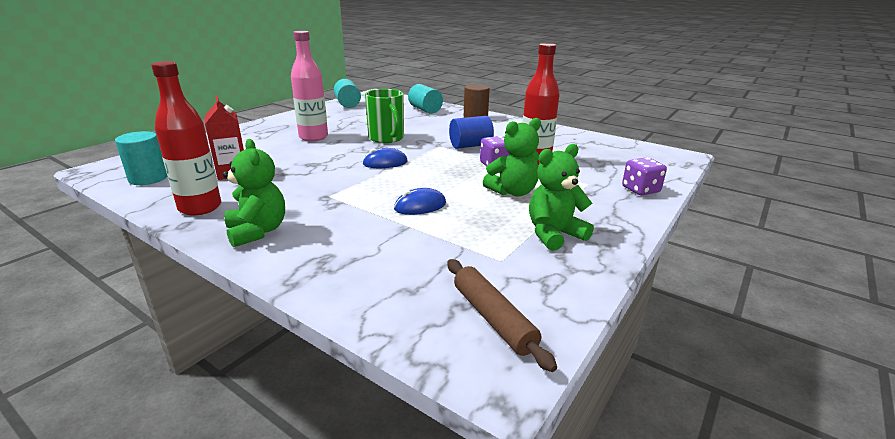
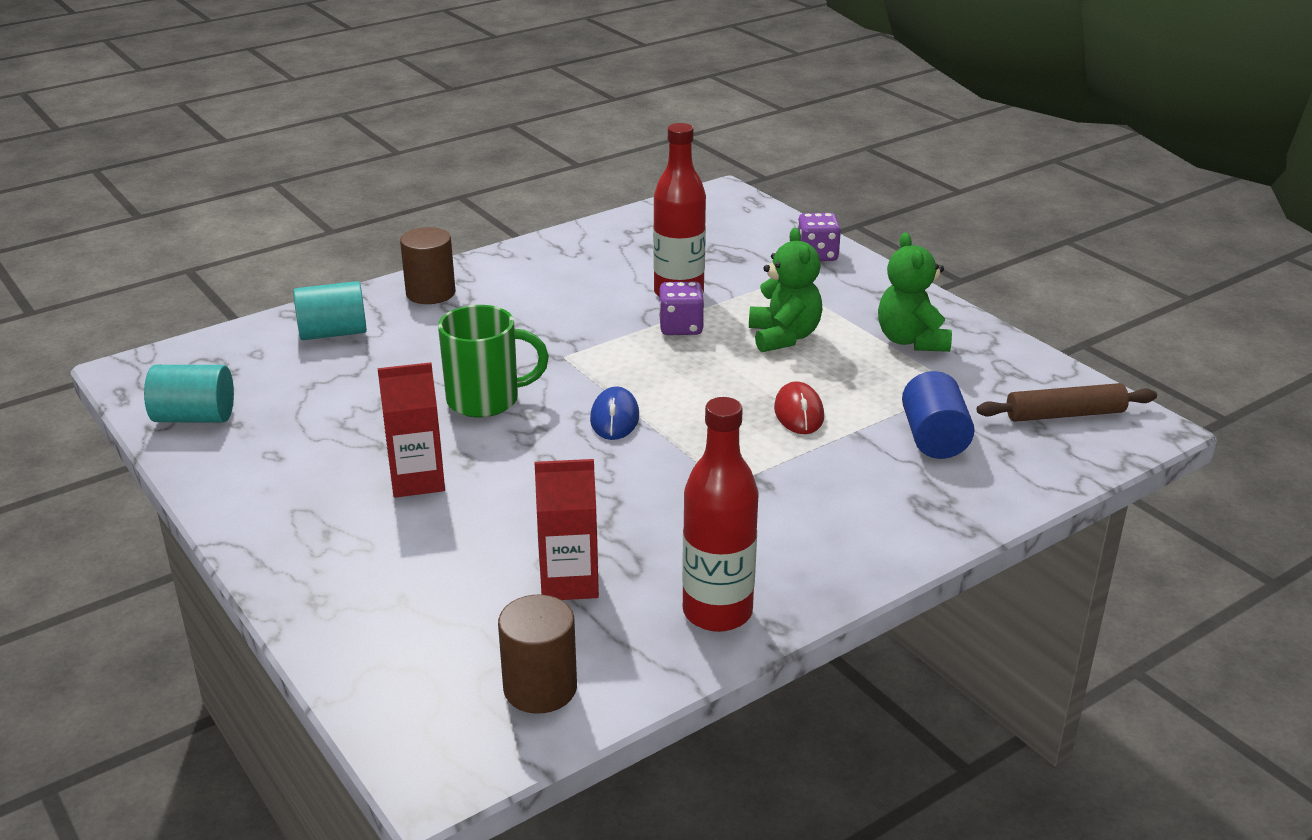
camera: 70 degrees left, 5 degrees up
(148, 178) = (540, 688): turquoise cylinder -> brown cylinder
(257, 231) = (827, 553): green teddy bear -> none
(313, 137) = (417, 480): pink bottle -> red carton
(420, 206) = (799, 413): blue mouse -> red mouse
(470, 146) = (582, 329): blue cylinder -> blue cylinder (934, 438)

